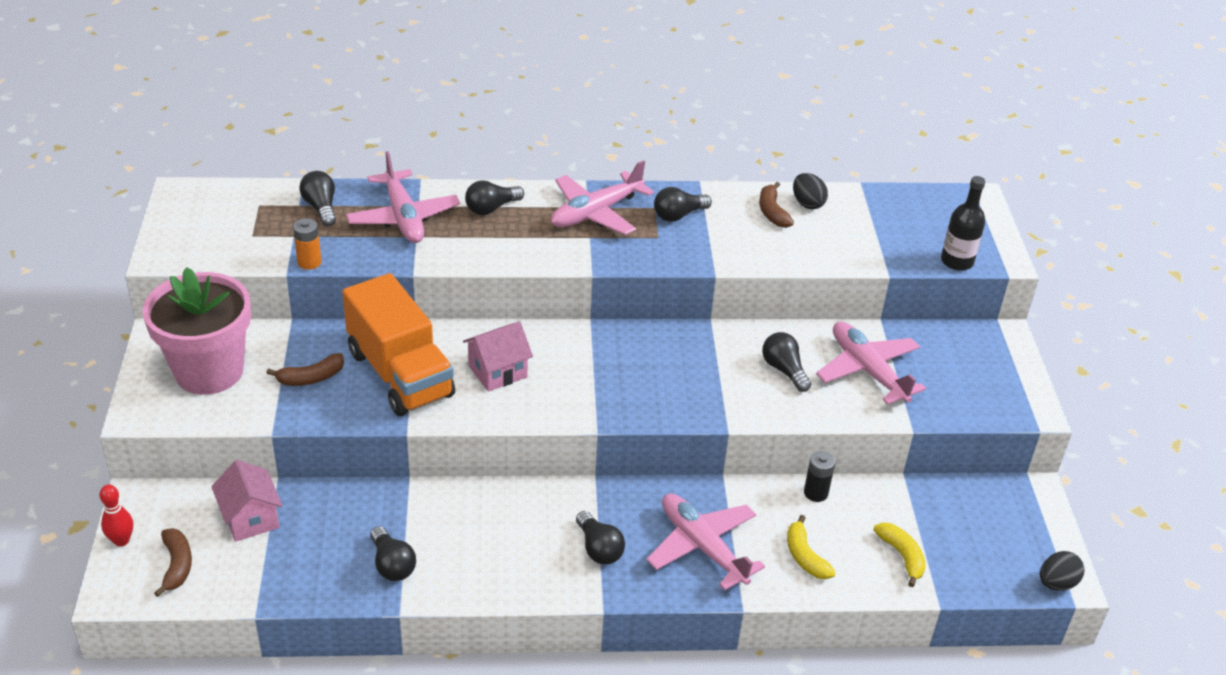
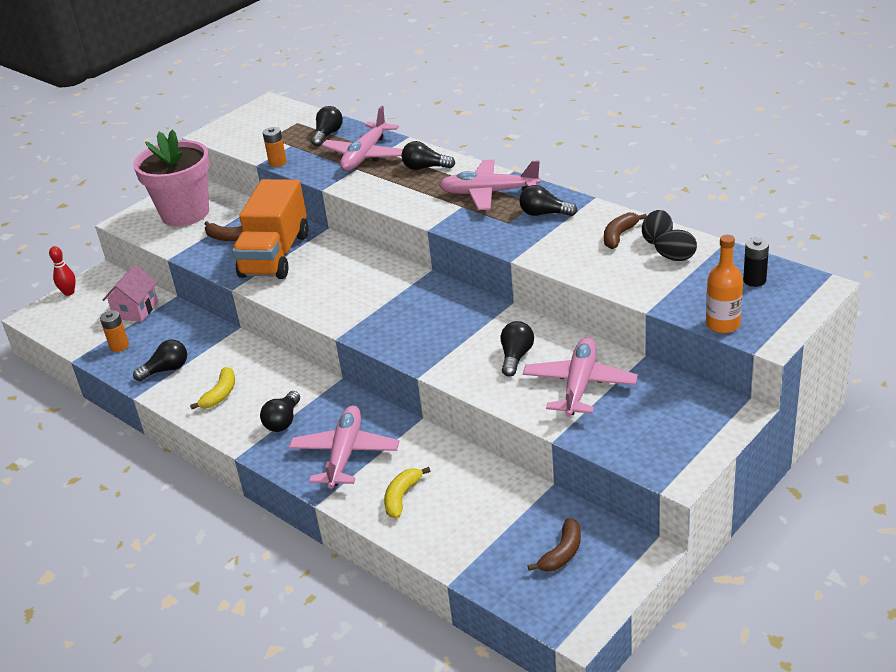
camera: 50 degrees right, 5 degrees down
(177, 565) = (74, 317): brown banana -> brown banana (562, 553)
(292, 569) = (119, 346): none -> orange battery
(392, 565) = (166, 370): black light bulb -> black light bulb turned 135 degrees counterclockwise
(498, 371) = (330, 277): pink house -> none
(815, 493) = (468, 462): black battery -> black battery (754, 280)
(902, 556) = (470, 536): yellow banana -> yellow banana (220, 394)
(957, 261) = (722, 324): black bottle -> orange bottle
(1056, 583) = (563, 624): black egg -> black egg (675, 258)

